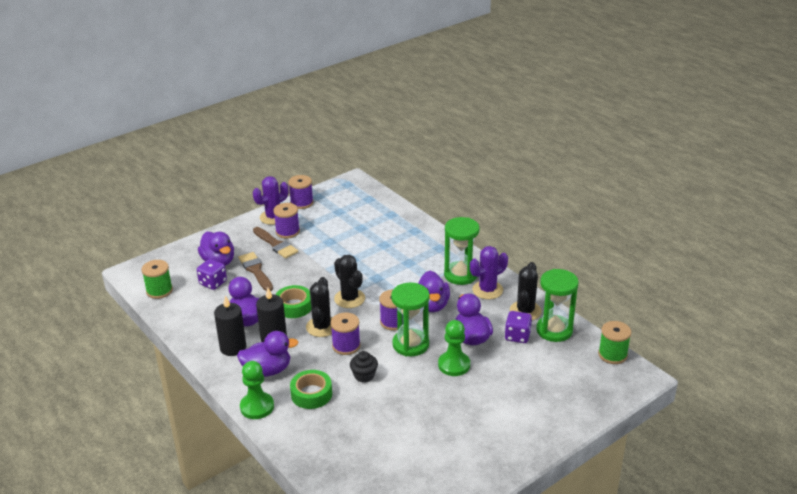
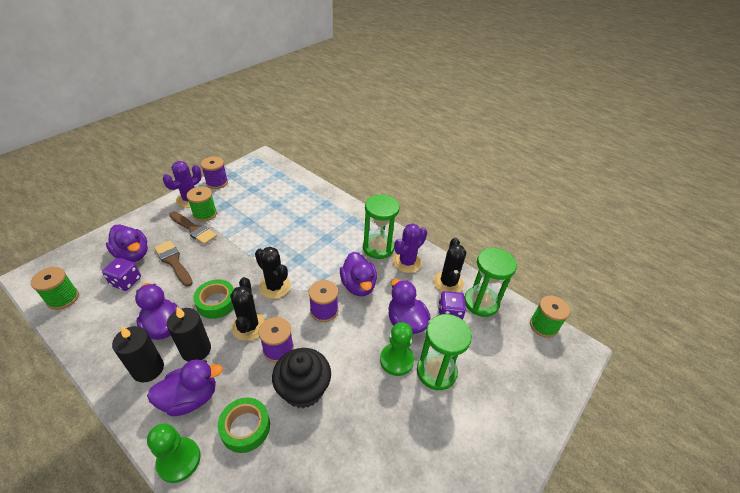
camera: 15 degrees left, 10 degrees up
(287, 232) = (205, 214): purple spool -> green spool
(364, 375) = (303, 389): black cupcake -> black cupcake, size x1.79
(410, 344) = (346, 338): green hourglass -> green hourglass (436, 371)

